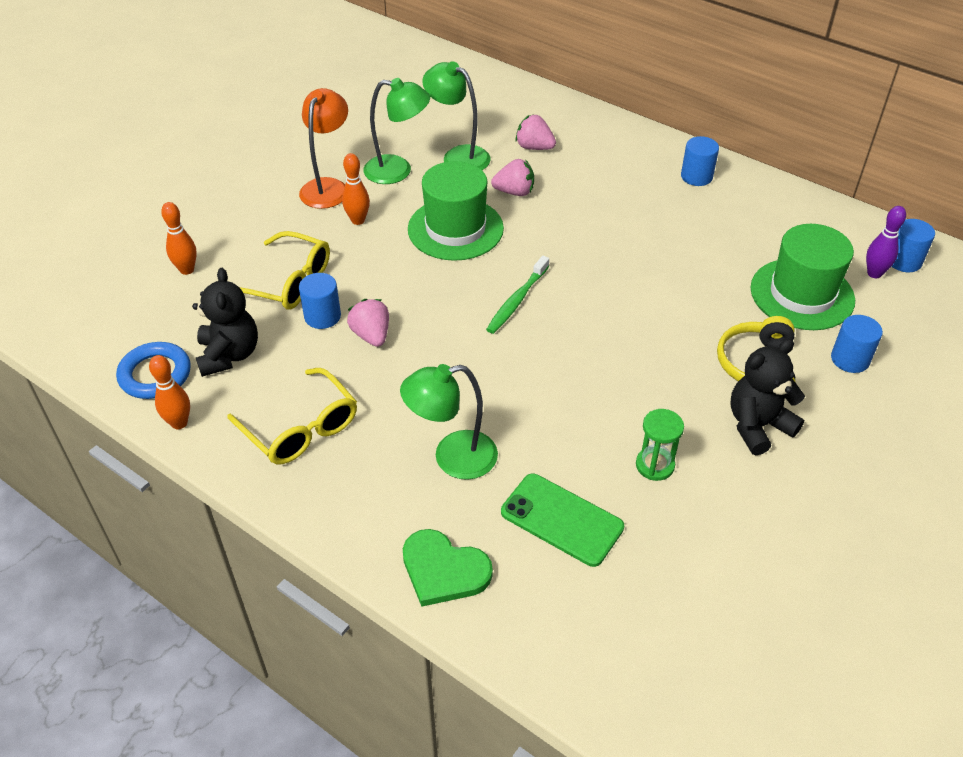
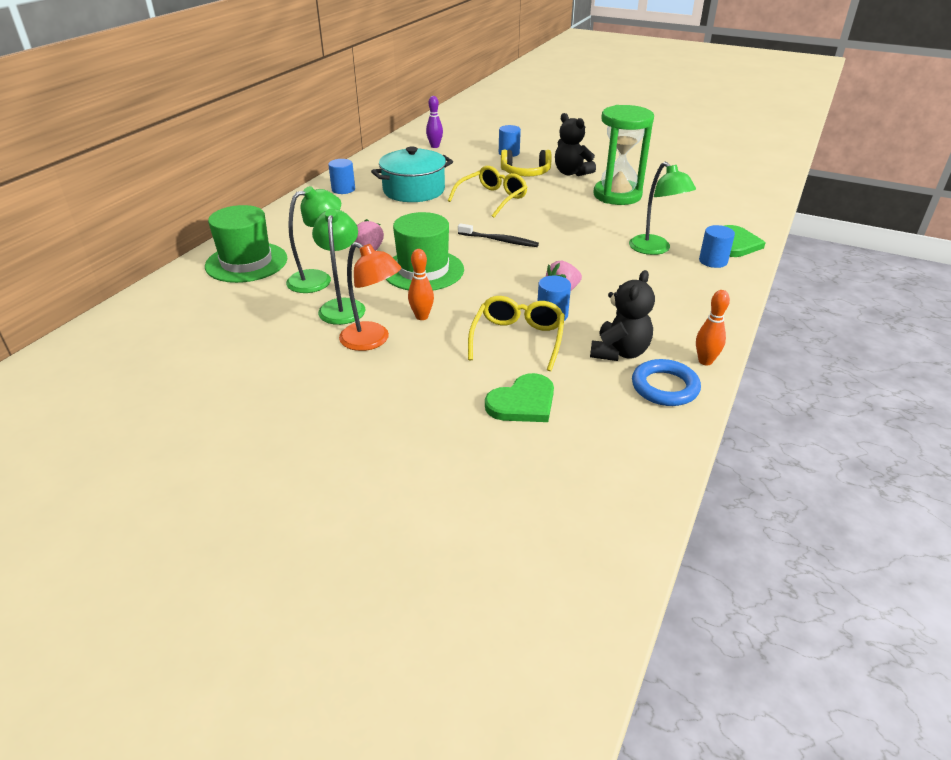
camera: 100 degrees left, 10 degrees down
(187, 270) = (523, 402): orange bowling pin -> green heart
(229, 355) = (619, 352): black teddy bear -> black teddy bear turned 135 degrees clockwise
(301, 428) = (670, 306): yellow glasses -> yellow glasses (492, 199)
(328, 187) = (372, 341): orange lamp -> orange lamp turned 150 degrees counterclockwise
(458, 156) = (318, 279): green lamp -> green lamp turned 150 degrees counterclockwise
(517, 300) = (499, 240): green toothbrush -> black toothbrush
(534, 147) = (305, 247): pink strawberry -> none
(561, 520) = (673, 216): green phone -> none
(655, 465) = (617, 195): green hourglass -> green hourglass, size x2.17
(689, 238) = (414, 190): none -> turquoise pot
(802, 294) = (459, 162): green hat -> green hat (246, 262)
(903, 261) = (421, 140): blue cylinder -> blue cylinder (713, 261)

